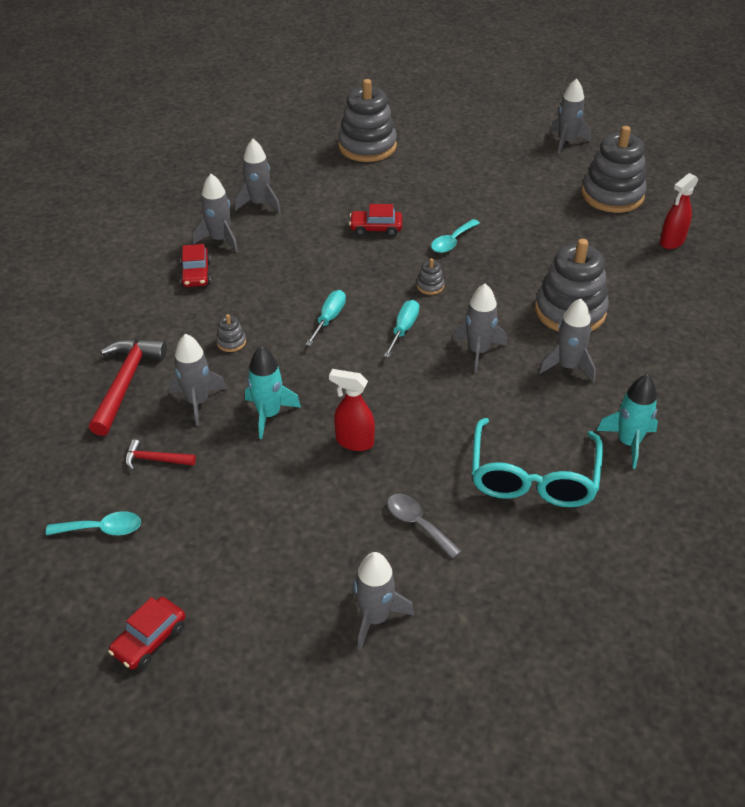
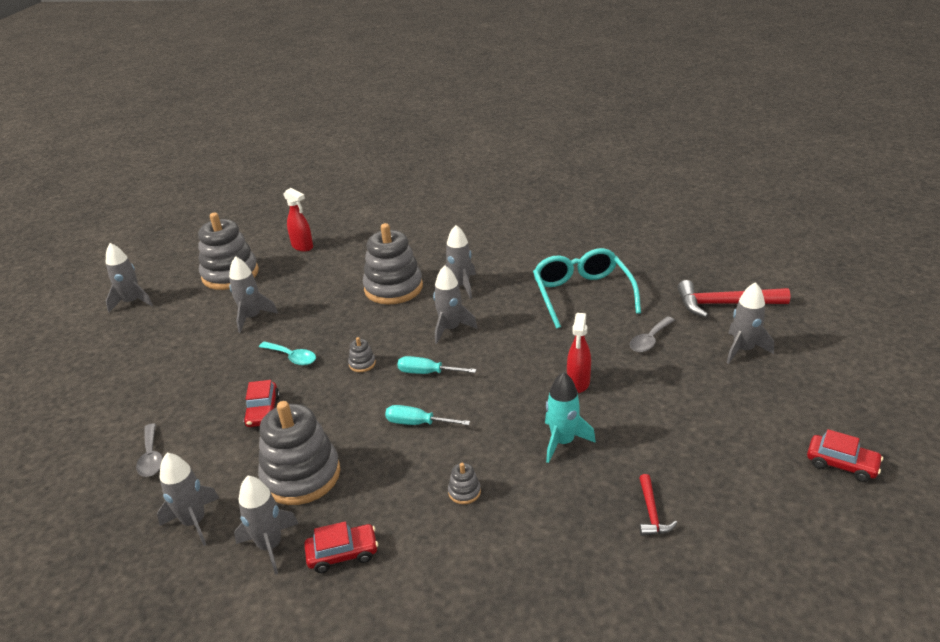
camera: 95 degrees left, 10 degrees down
(102, 529) = (754, 530): turquoise spoon -> none
(126, 383) = (550, 571): red hammer -> red hammer (724, 304)
(198, 402) = (561, 498): grey rocket -> grey rocket (252, 317)
(337, 177) = (151, 457): none -> grey spoon
(367, 146) = (88, 441): grey stacking toy -> grey stacking toy (301, 475)
(533, 477) = (582, 294): turquoise glasses -> turquoise glasses turned 105 degrees counterclockwise
(628, 443) = (534, 259): turquoise rocket -> none

